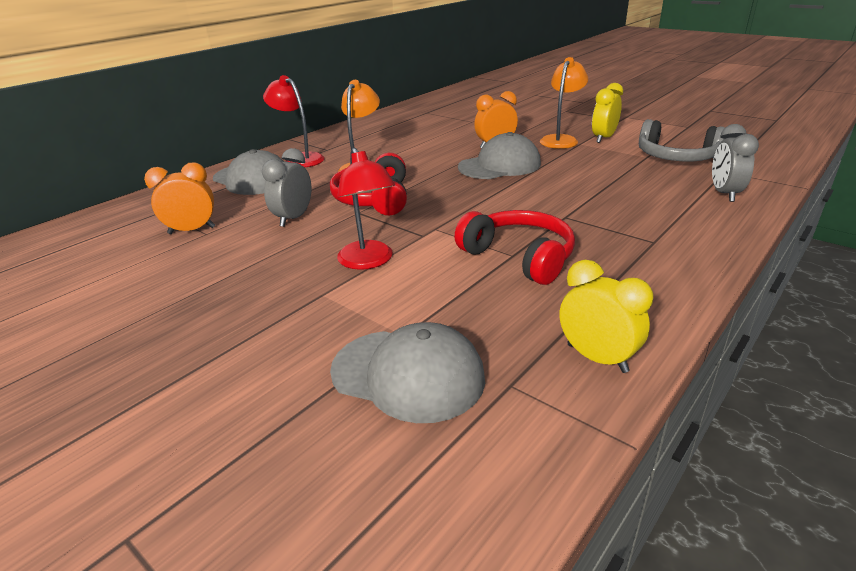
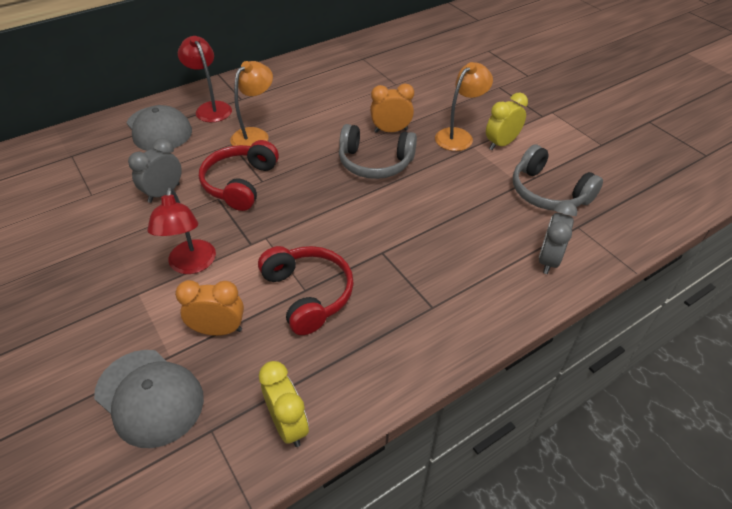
camera: 15 degrees right, 15 degrees up
(192, 230) = (82, 187): orange clock -> orange clock (218, 330)
(499, 165) = (375, 163): grey cap -> grey headphones

